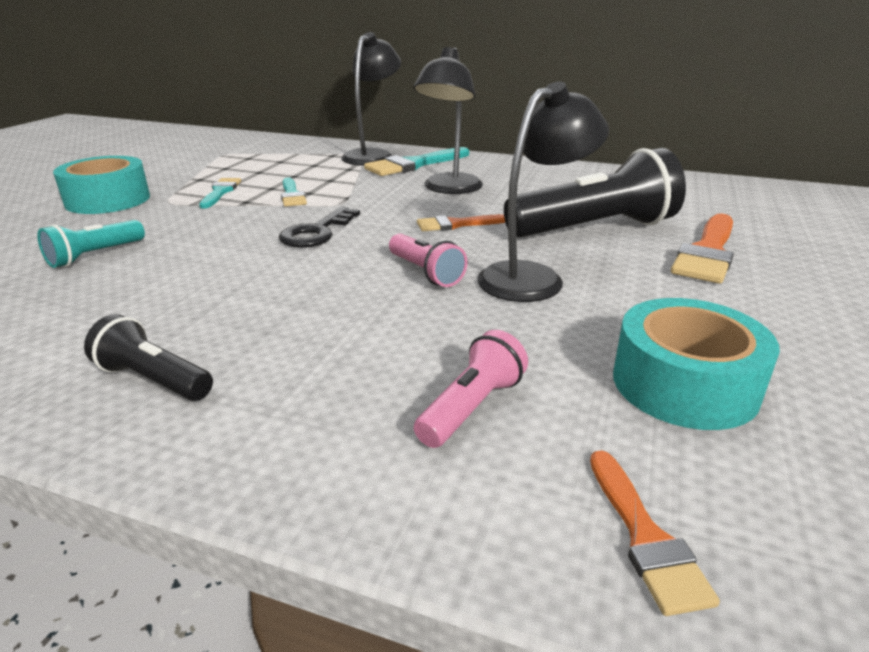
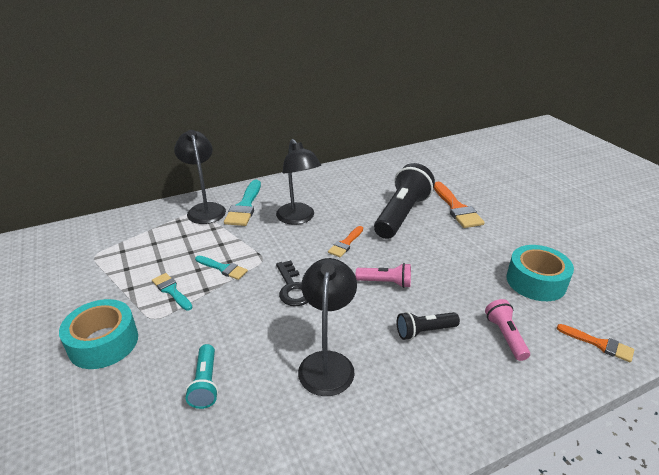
camera: 45 degrees left, 5 degrees up
(153, 379) = (395, 415): black flashlight -> black flashlight (424, 331)
(533, 277) = (426, 259): black lamp -> black lamp (327, 363)

